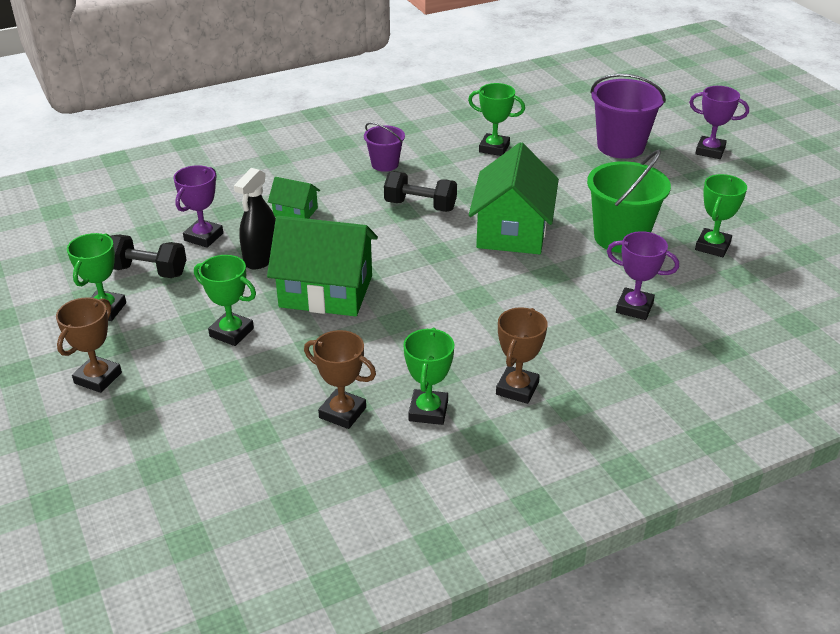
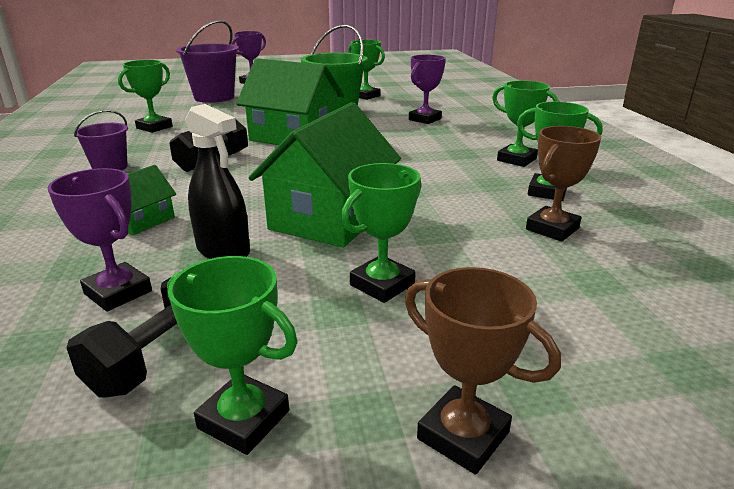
camera: 75 degrees left, 10 degrees down
(517, 388) = (516, 160): brown trophy -> green trophy

